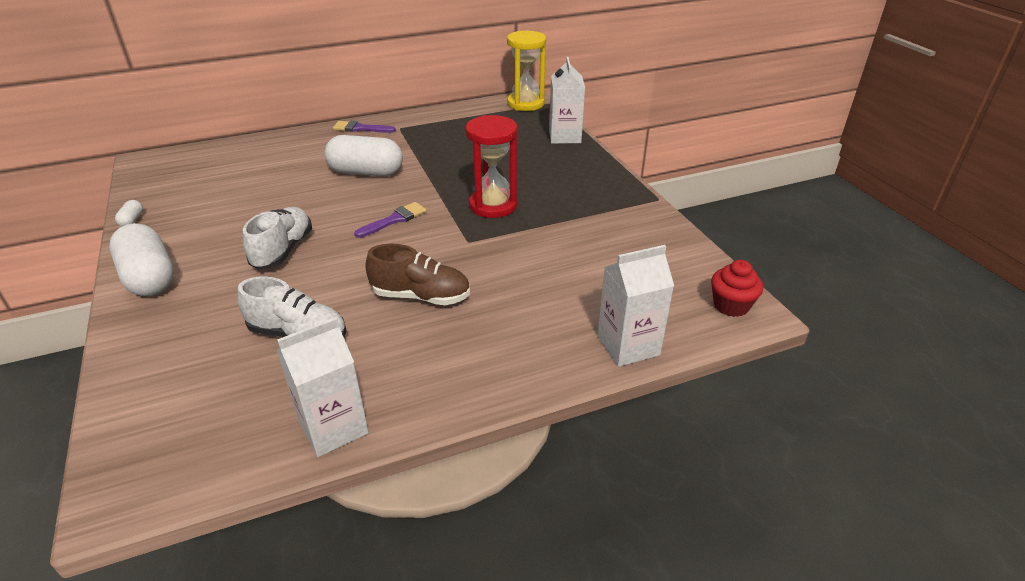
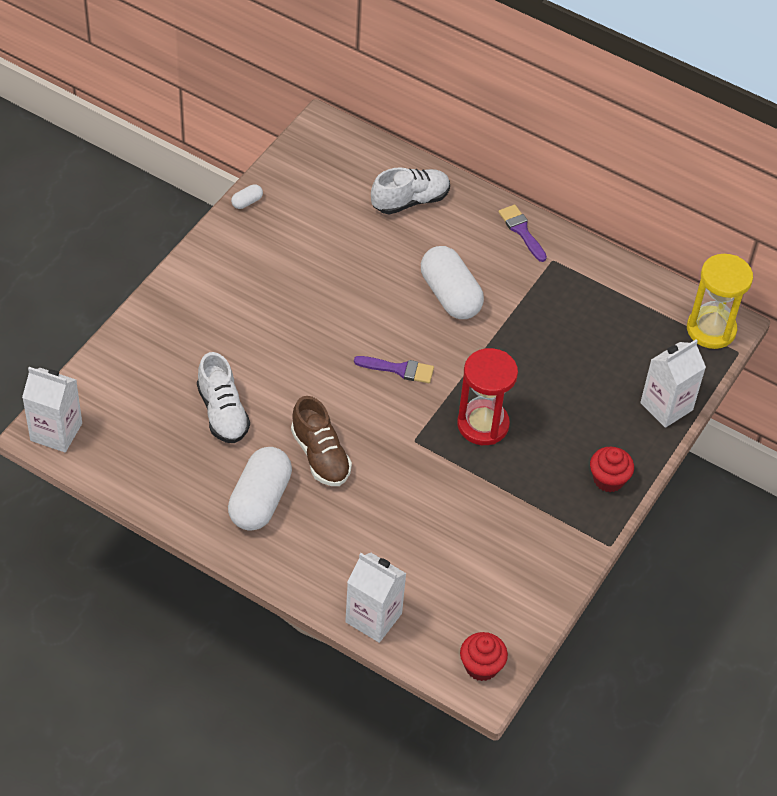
camera: 50 degrees right, 15 degrees up
(149, 277) = (201, 277): white capsule -> white capsule (260, 500)
(283, 250) = (297, 328): white shoe -> white shoe (410, 201)
(333, 427) = (165, 495): white carton -> white carton (56, 432)
(600, 177) = (608, 479): none -> red cupcake

